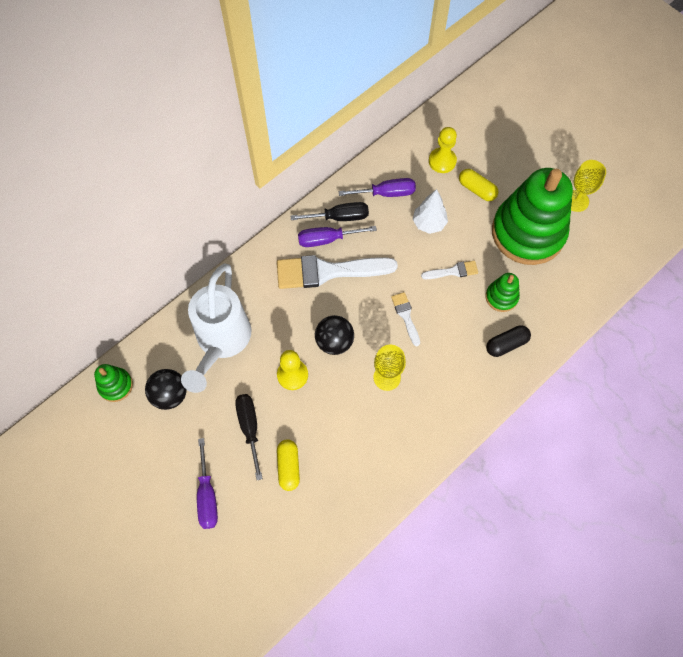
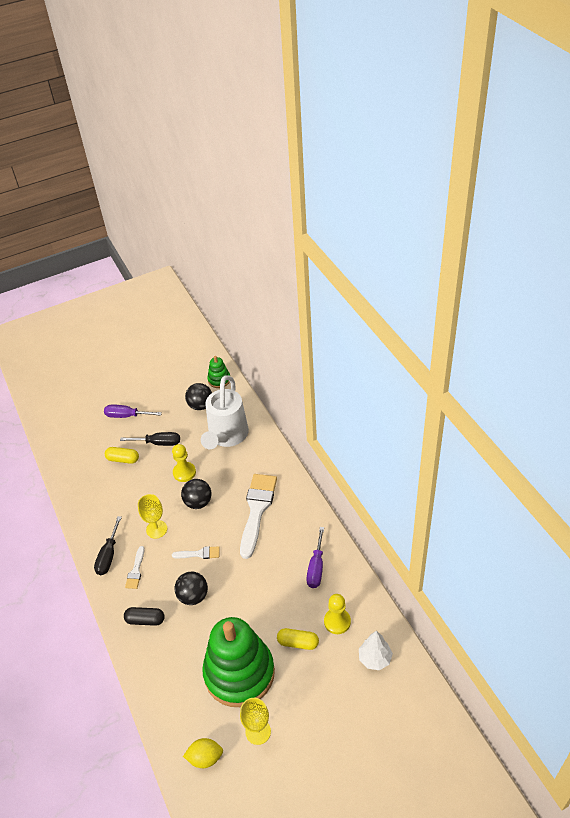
camera: 110 degrees right, 20 degrees down
(221, 341) = (226, 437): white watering can -> white watering can turned 105 degrees counterclockwise
(327, 239) = (285, 515): purple screwdriver -> none
(339, 217) = (303, 528): black screwdriver -> black screwdriver (108, 555)
(429, 223) = (276, 593): white tree -> white tree (375, 659)
(453, 271) = (224, 599): white brush -> white brush (136, 570)
(461, 304) = (193, 596): none -> black ball
(477, 189) = (298, 642): yellow capsule -> yellow capsule turned 45 degrees clockwise
(501, 297) = (187, 630): green stacking toy -> none
(506, 344) = (145, 620): black capsule -> black capsule turned 75 degrees counterclockwise
(618, 237) = (205, 758): none -> yellow lemon

